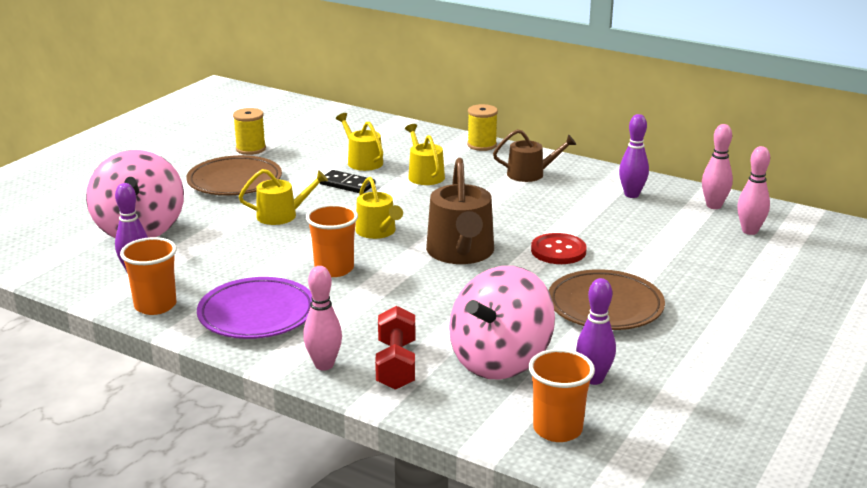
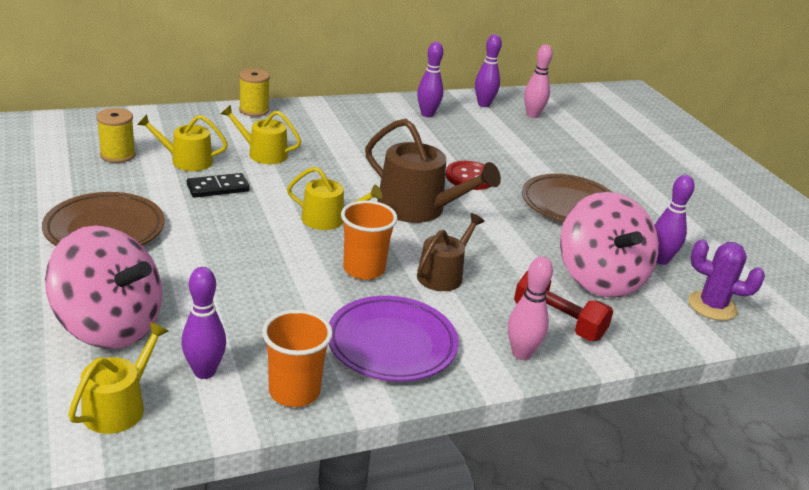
camera: 55 degrees left, 5 degrees up
(251, 149) = (50, 189): yellow spool -> yellow spool (118, 155)
(282, 215) = (221, 242): yellow watering can -> yellow watering can (119, 406)
(530, 174) = (336, 122): brown watering can -> brown watering can (443, 274)
(557, 429) = (712, 306): orange cup -> purple cactus
(714, 206) = (483, 104): pink bowling pin -> purple bowling pin

